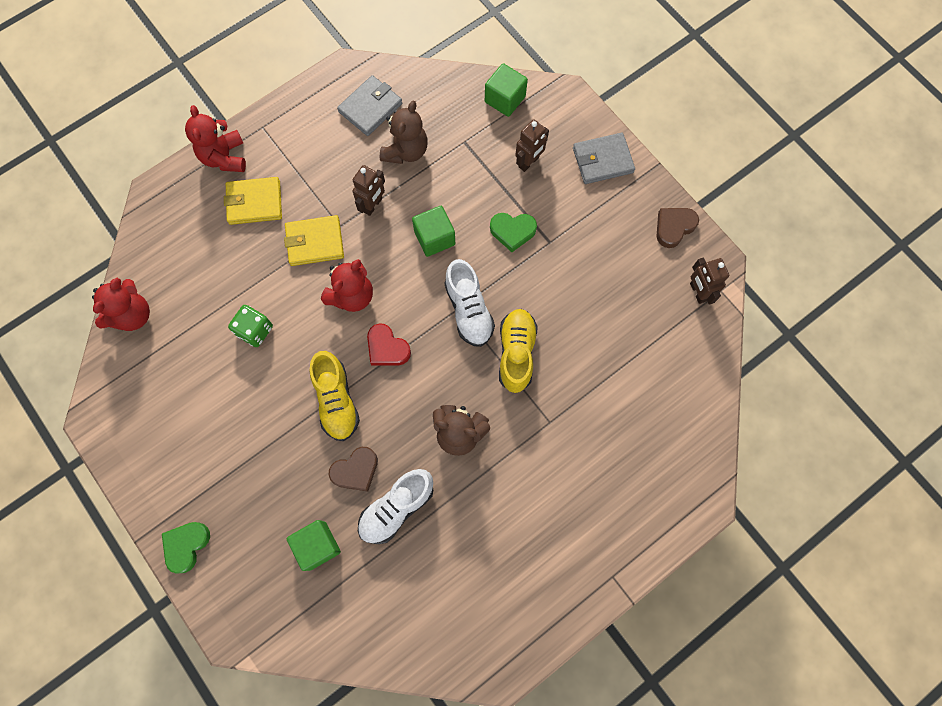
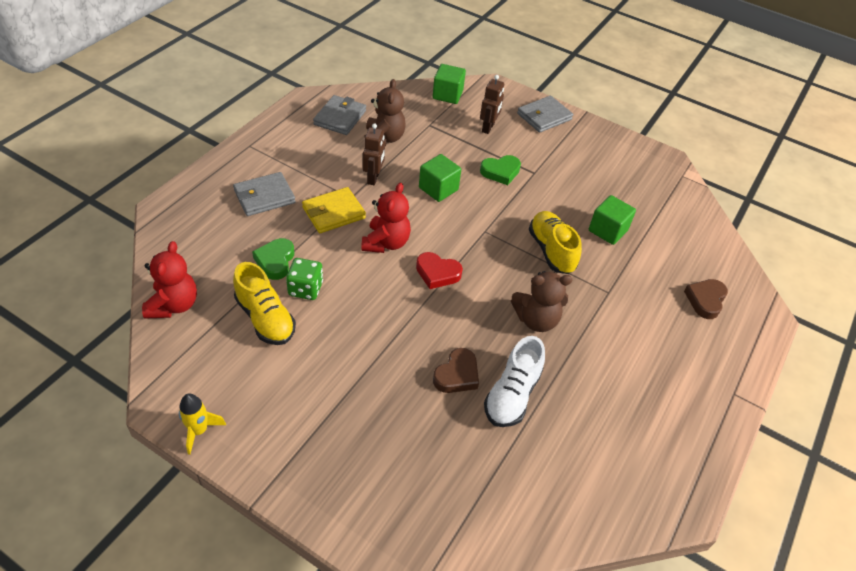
camera: 25 degrees left, 25 degrees down
(116, 456) = (199, 431): none -> yellow rocket
(186, 545) = (311, 493): green heart -> green heart (275, 261)
(224, 157) = (222, 171): red teddy bear -> none
(254, 202) = (264, 196): yellow wallet -> grey wallet
(317, 545) = (451, 450): green cube -> green cube (608, 230)
(336, 401) = (410, 324): yellow shoe -> yellow shoe (265, 318)
(468, 310) = (494, 230): white shoe -> none
(674, 227) = (622, 145): brown heart -> brown heart (705, 300)
(697, 292) = (666, 180): brown robot -> none

